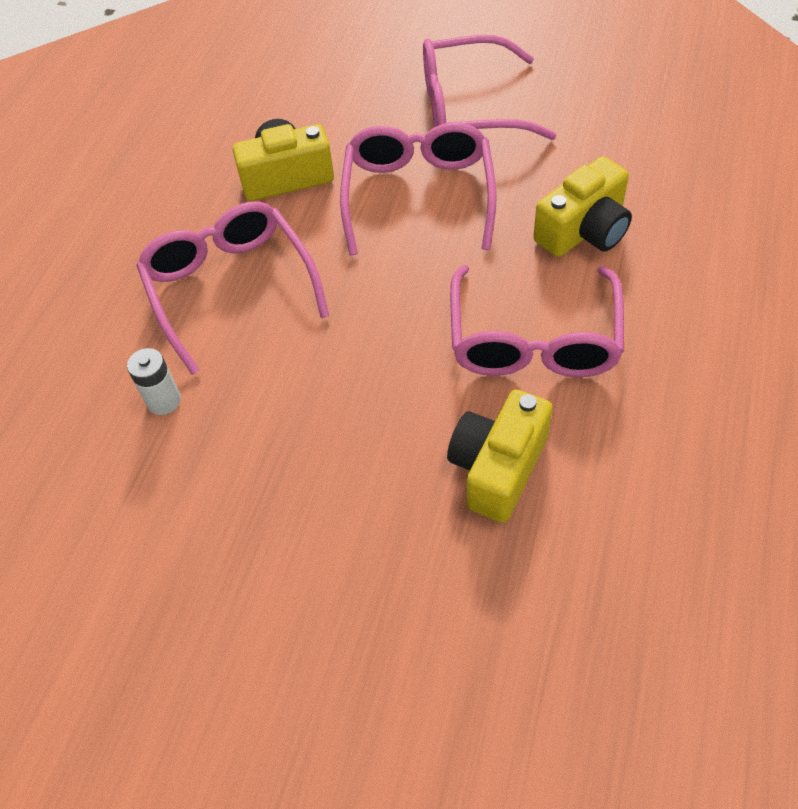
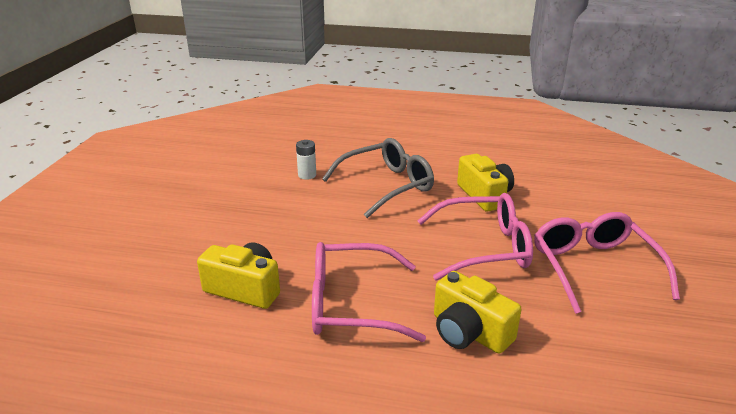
camera: 80 degrees right, 25 degrees down
(230, 288) = (386, 185): pink glasses -> grey glasses

